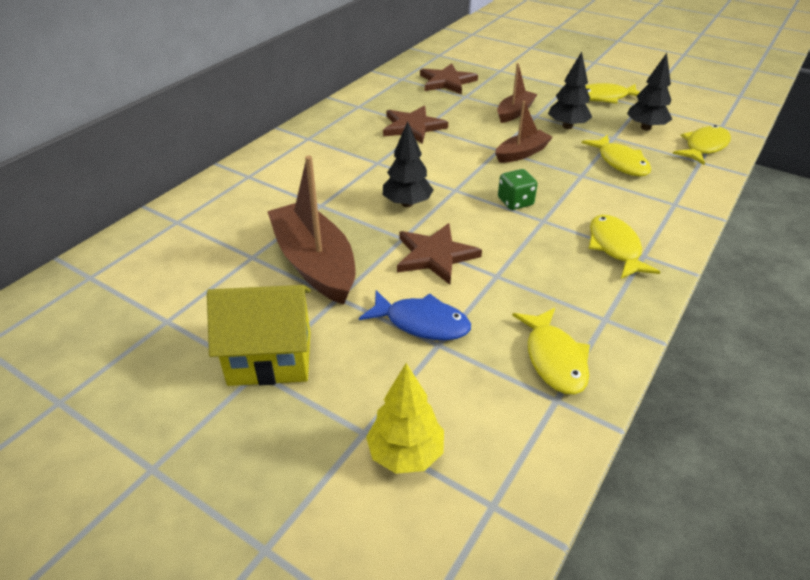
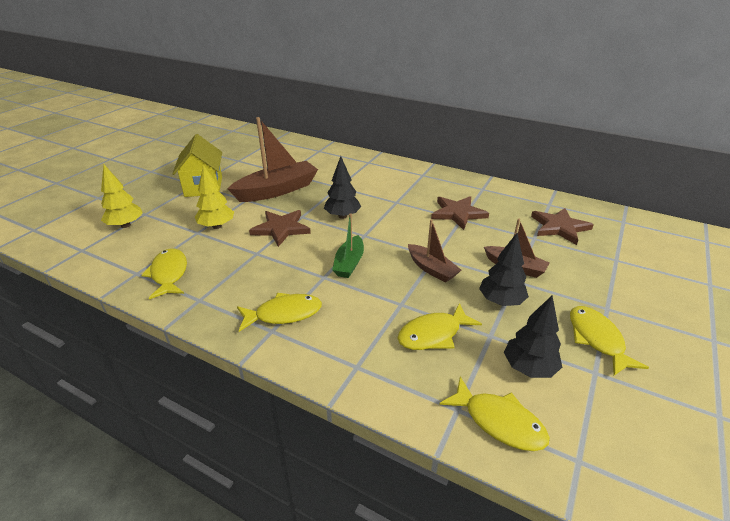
camera: 85 degrees right, 5 degrees down
(422, 323) = (217, 226): blue fish -> yellow tree
(515, 202) = (349, 263): green dice -> green boat
(554, 359) = (169, 274): yellow fish -> yellow fish turned 90 degrees clockwise

